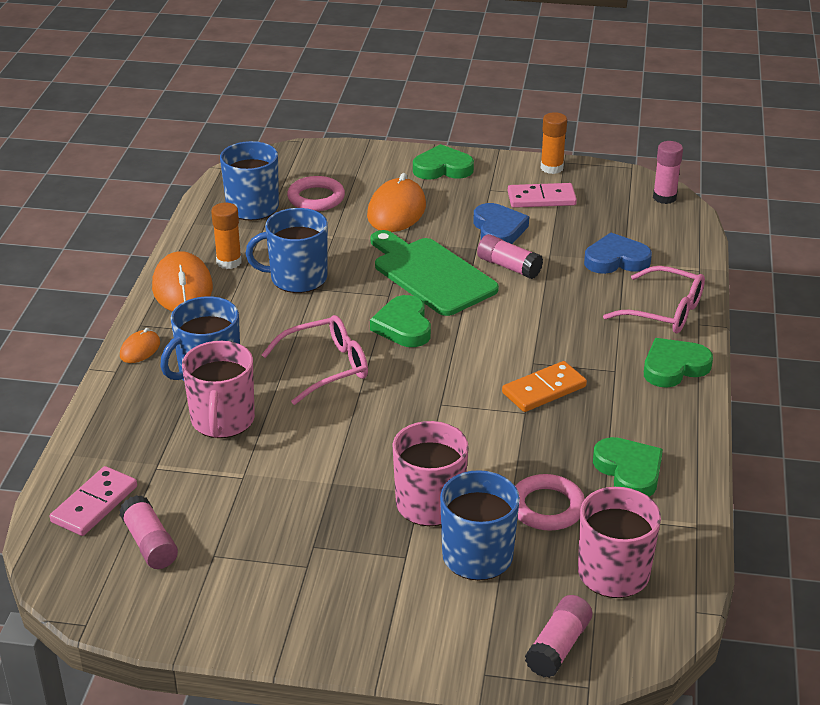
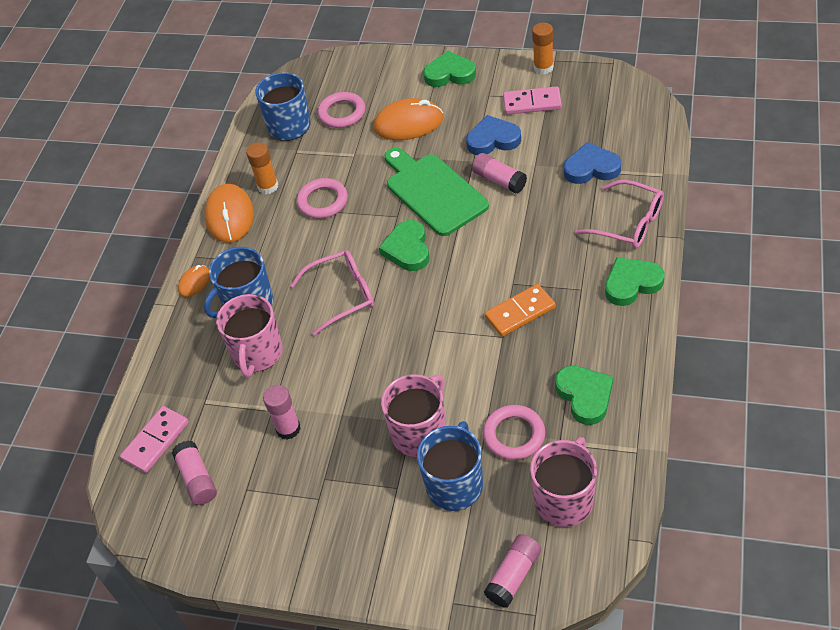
camera: 10 degrees right, 15 degrees up
(297, 278) = (323, 201): blue mug -> pink ring
(396, 211) = (408, 123): orange mouse -> orange mouse turned 60 degrees clockwise
(498, 229) = (493, 139): blue heart -> blue heart turned 90 degrees counterclockwise
(664, 197) = (639, 96): pink glue stick -> pink glue stick (288, 428)

